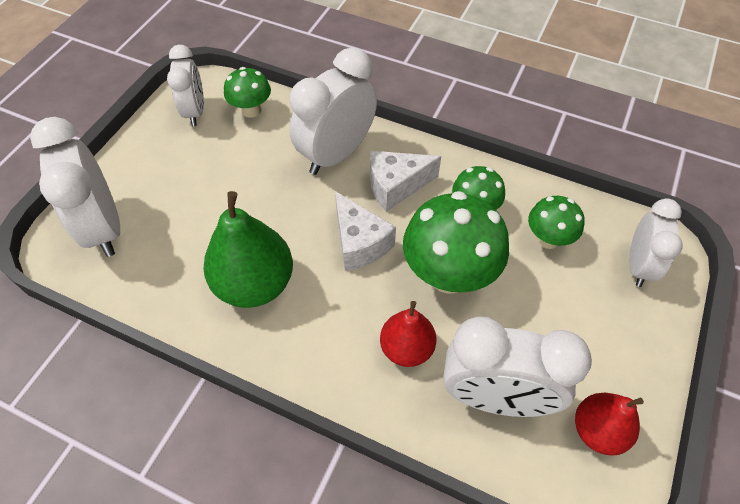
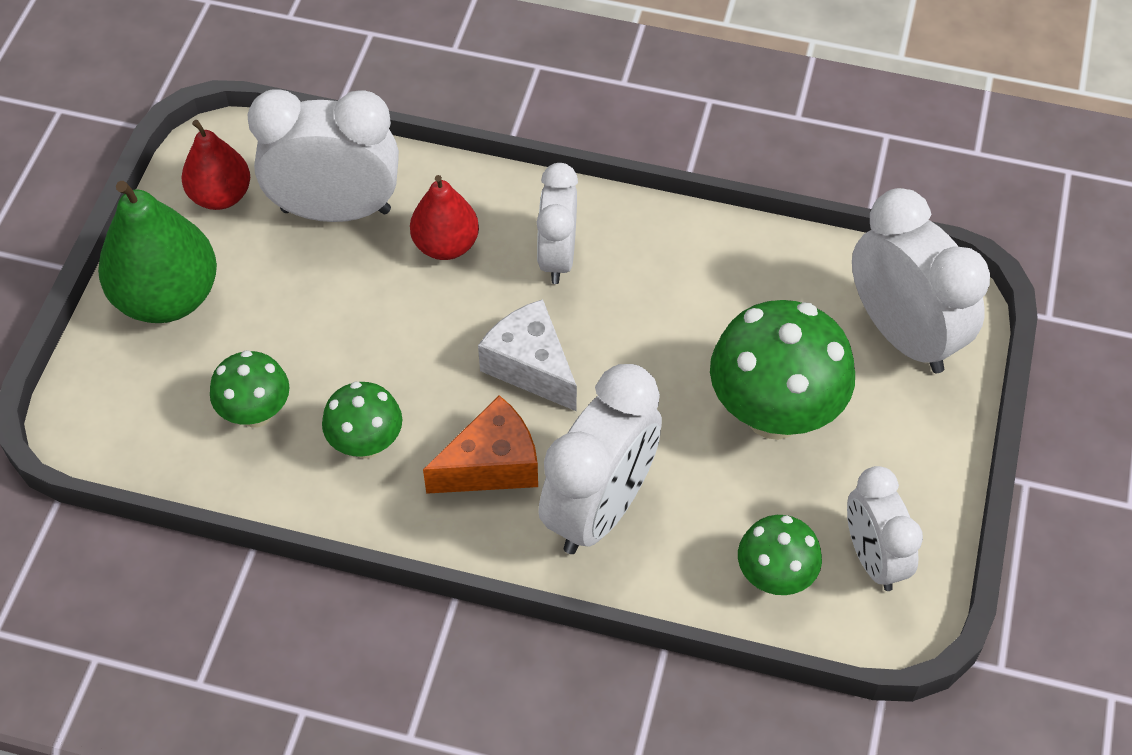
camera: 170 degrees right, 0 degrees up
(255, 284) = (659, 291): green pear -> green pear (167, 297)
(396, 186) = (492, 465): white cheese -> orange cheese
(449, 275) = (399, 341): green mushroom -> green mushroom (774, 413)
(638, 266) = (130, 392): white clock -> white clock (557, 257)

